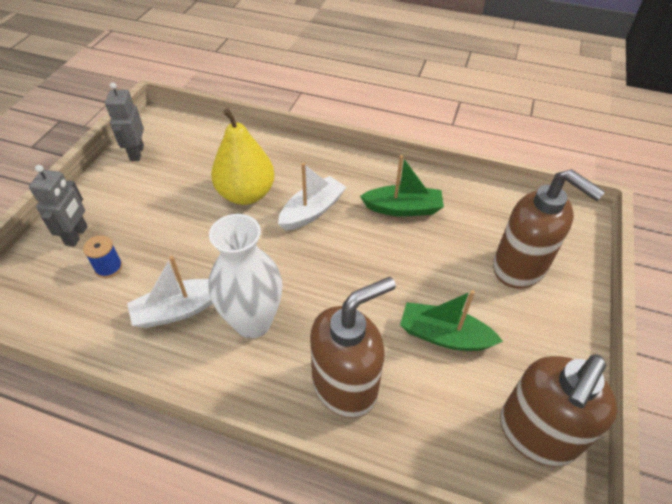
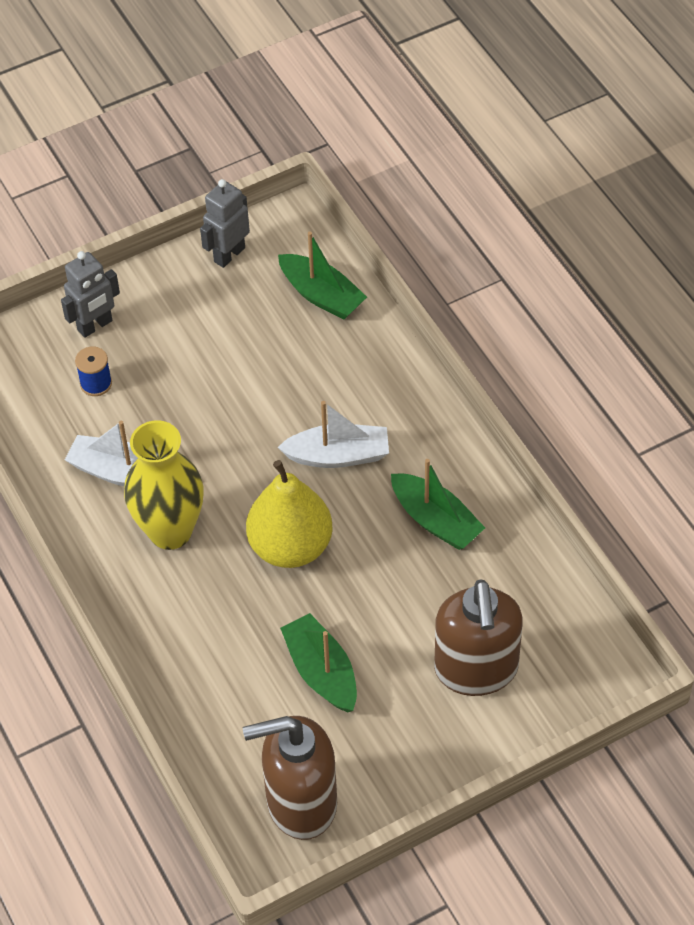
camera: 45 degrees right, 5 degrees up
(215, 143) = (321, 295): none -> green boat
(246, 194) = (292, 387): yellow pear -> yellow pear (290, 546)
(253, 322) = (170, 531): white vase -> yellow vase
(345, 385) = (191, 645): brown soap dispenser -> none

